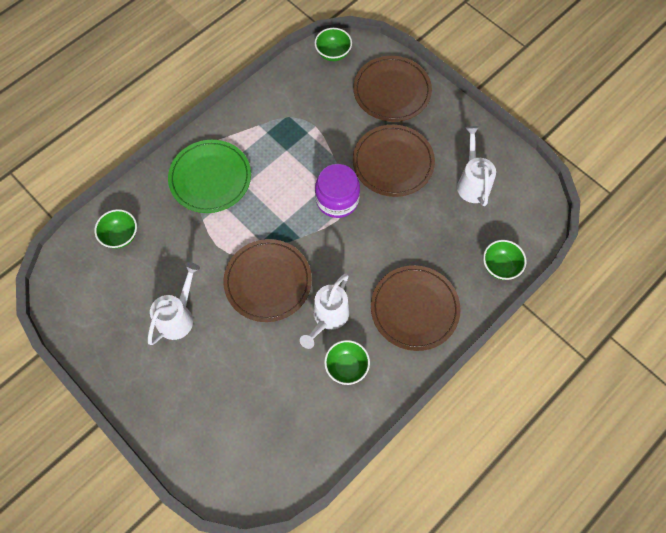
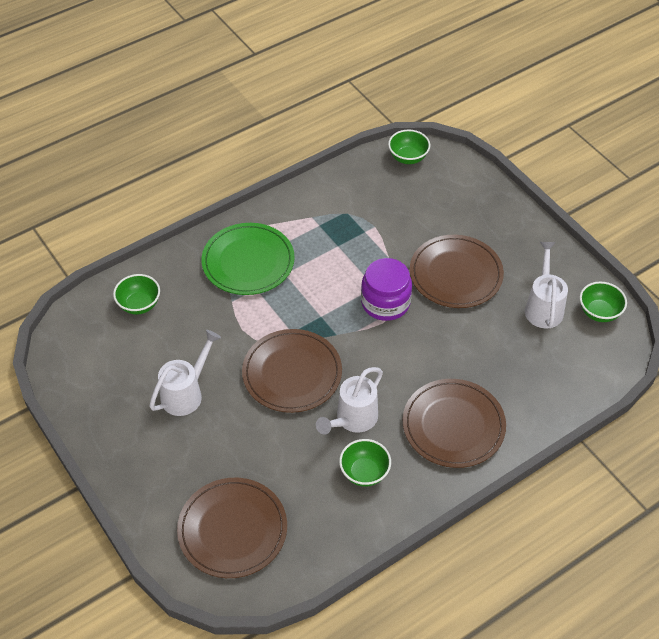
camera: 10 degrees right, 15 degrees down
(392, 91) = (467, 203): brown plate -> brown plate (232, 530)
(500, 266) = (561, 397): green bowl -> green bowl (599, 312)

